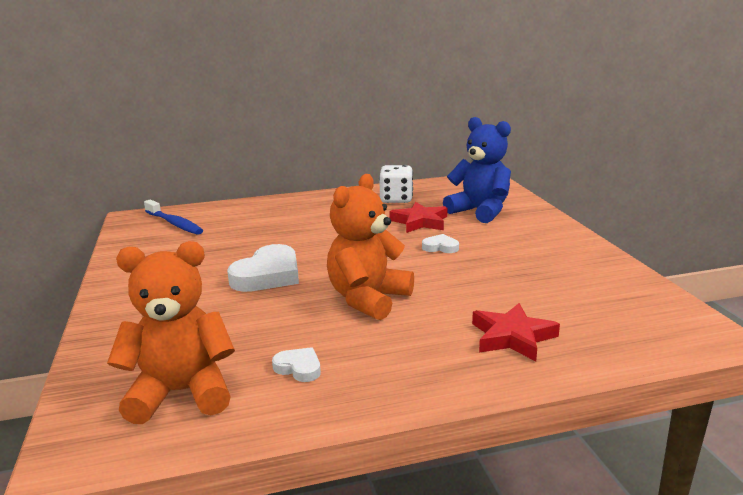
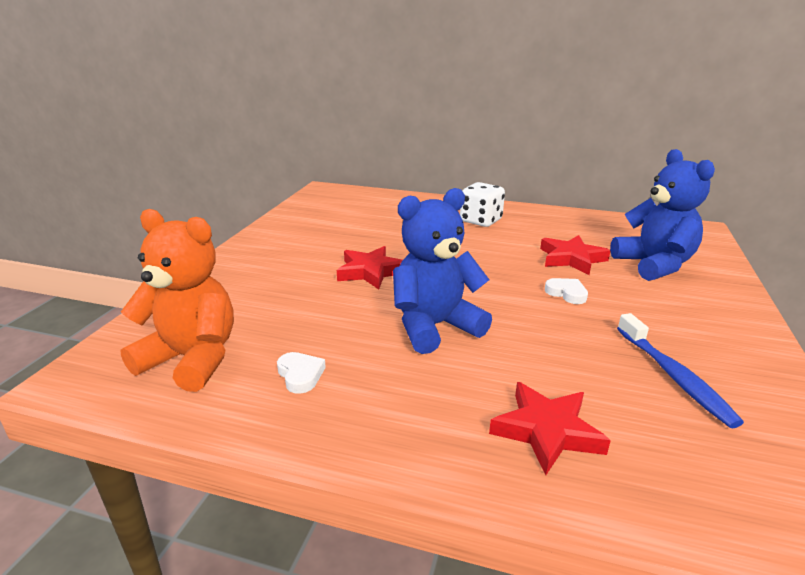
camera: 30 degrees right, 5 degrees up
(174, 224) = (348, 203): blue toothbrush -> blue toothbrush (674, 377)
(268, 275) = (371, 272): white heart -> red star
(368, 299) = (434, 326): orange teddy bear -> blue teddy bear
(396, 199) = (569, 228): white dice -> white dice (480, 221)

